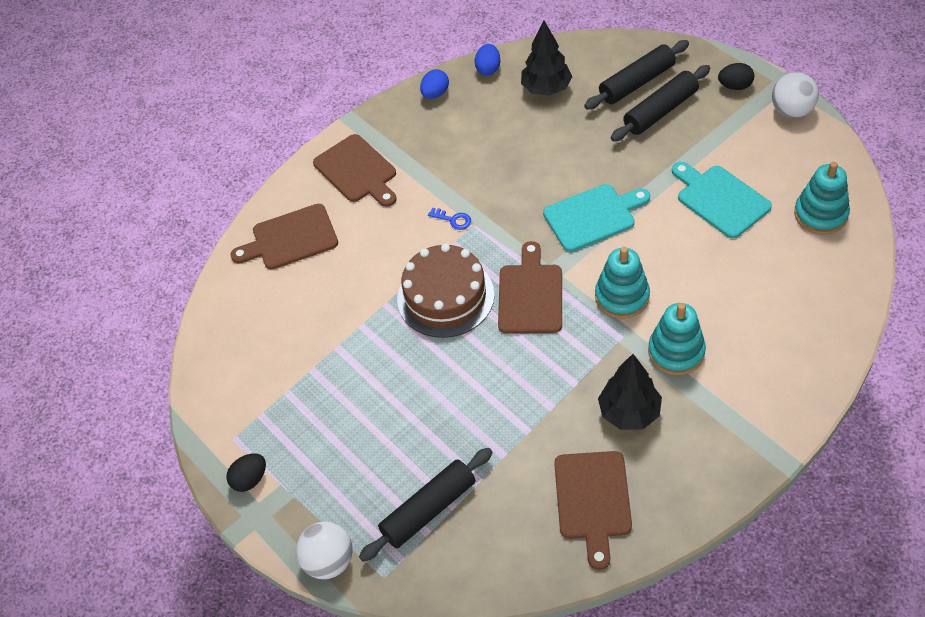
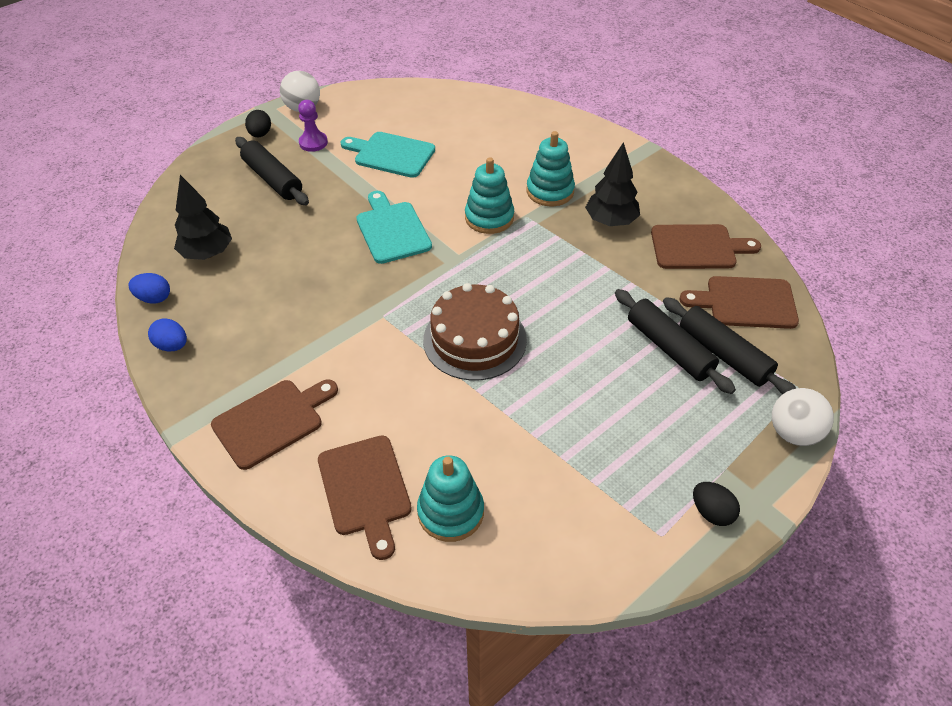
camera: 95 degrees left, 5 degrees down
(453, 220) = (371, 332): blue key -> none
(530, 295) = (480, 276): brown cutting board -> brown cutting board (746, 302)
(636, 83) = (228, 191): black rolling pin -> black rolling pin (669, 348)
(720, 199) = (391, 154): turquoise cutting board -> turquoise cutting board turned 60 degrees clockwise
(728, 131) = (313, 143): none -> purple pawn
(820, 214) = (420, 107): turquoise stacking toy -> turquoise stacking toy (450, 512)

